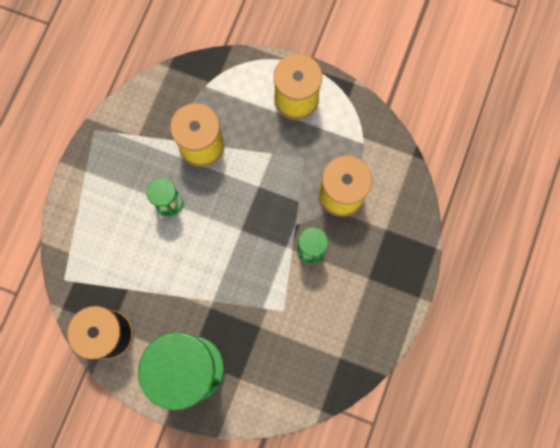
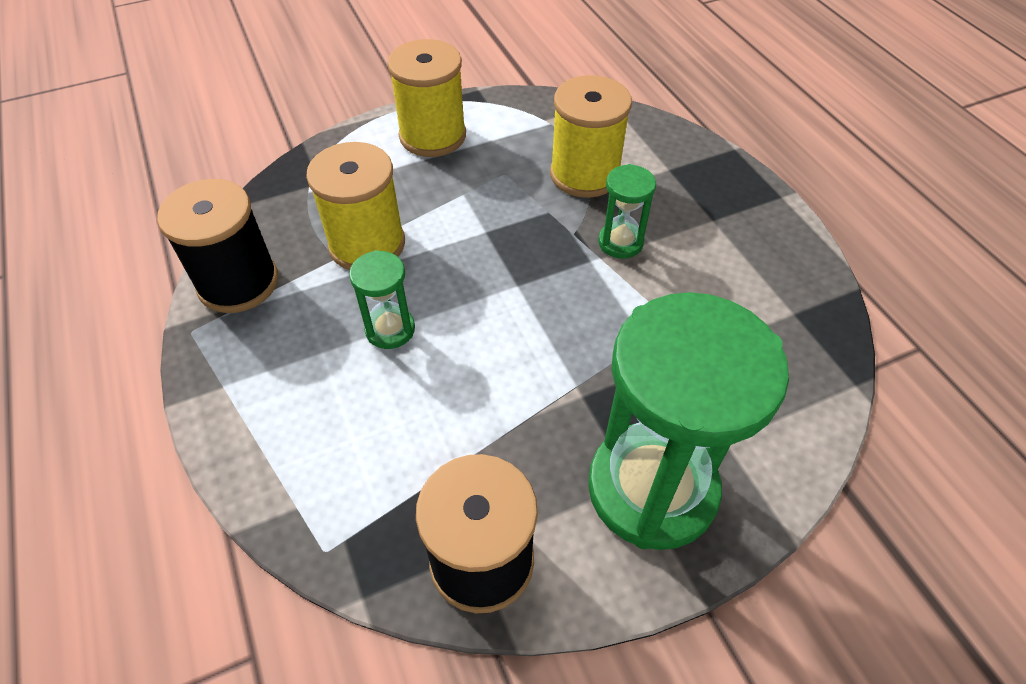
camera: 45 degrees left, 25 degrees down
(132, 118) = (238, 283): none -> black spool

